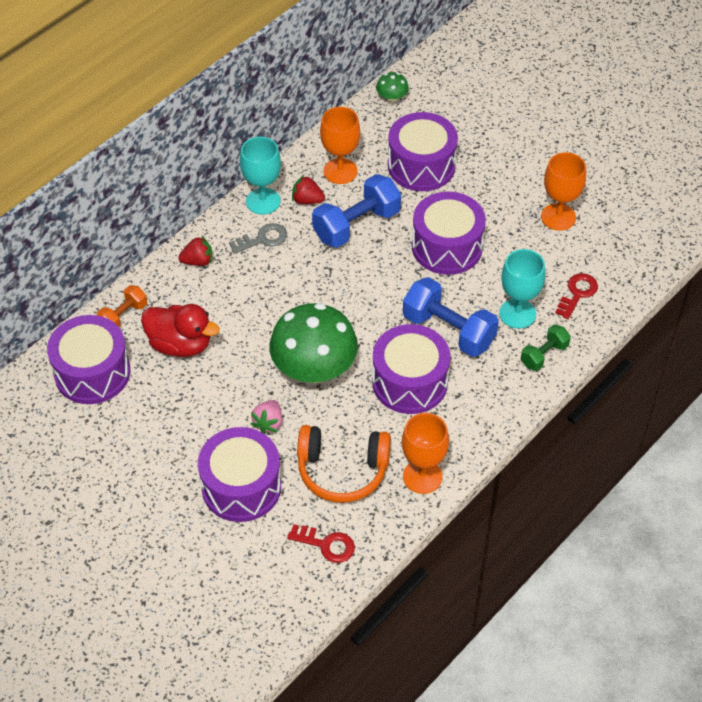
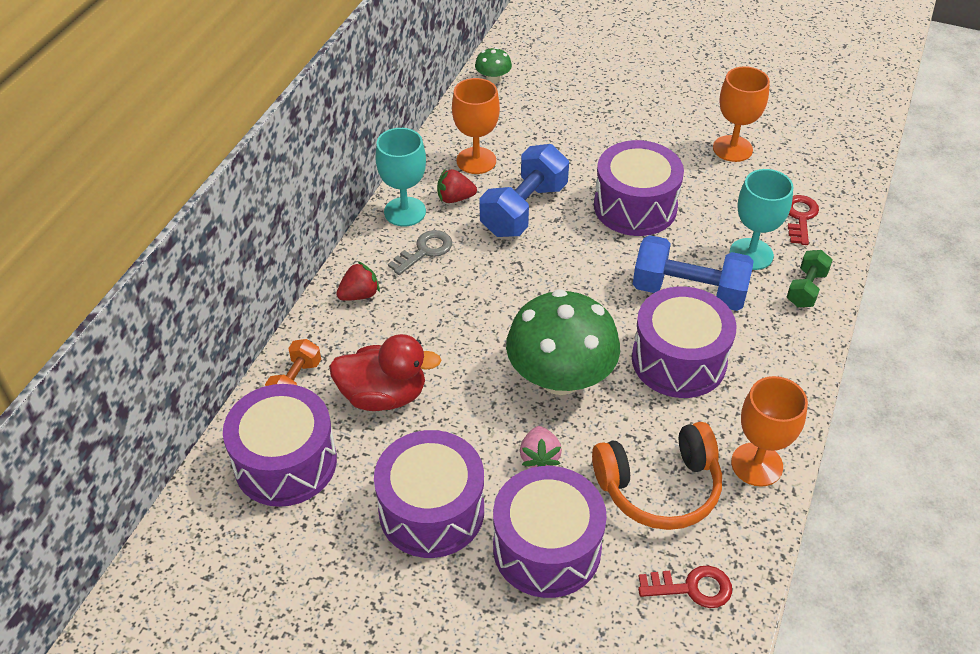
camera: 20 degrees left, 5 degrees down
(421, 166) = (561, 135): purple drum -> purple drum (431, 511)

